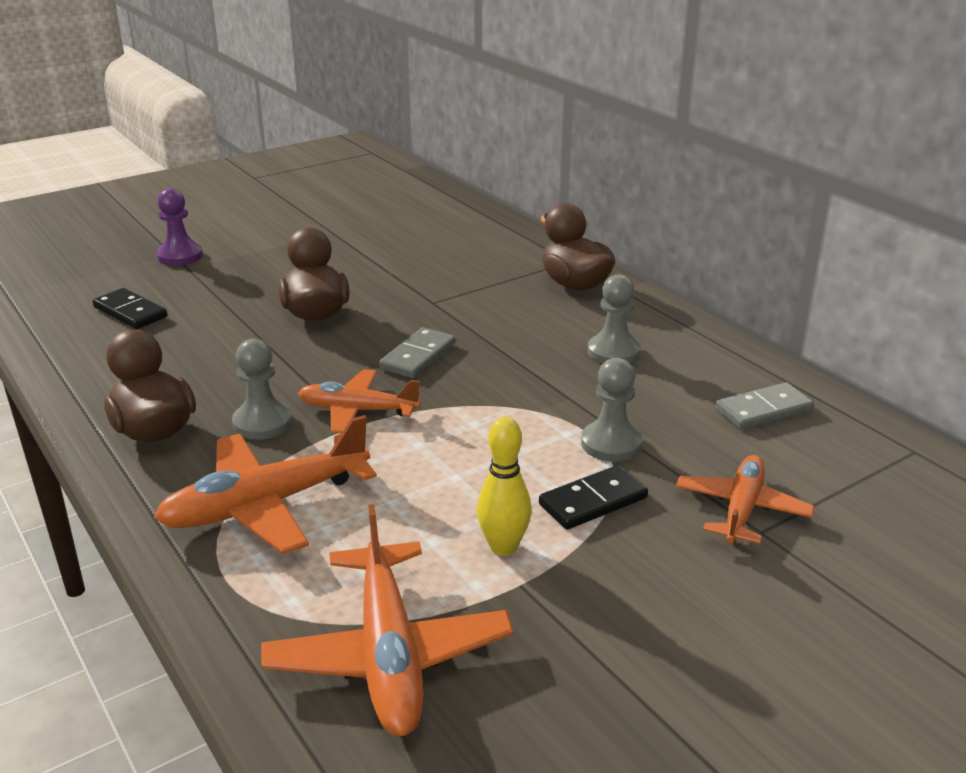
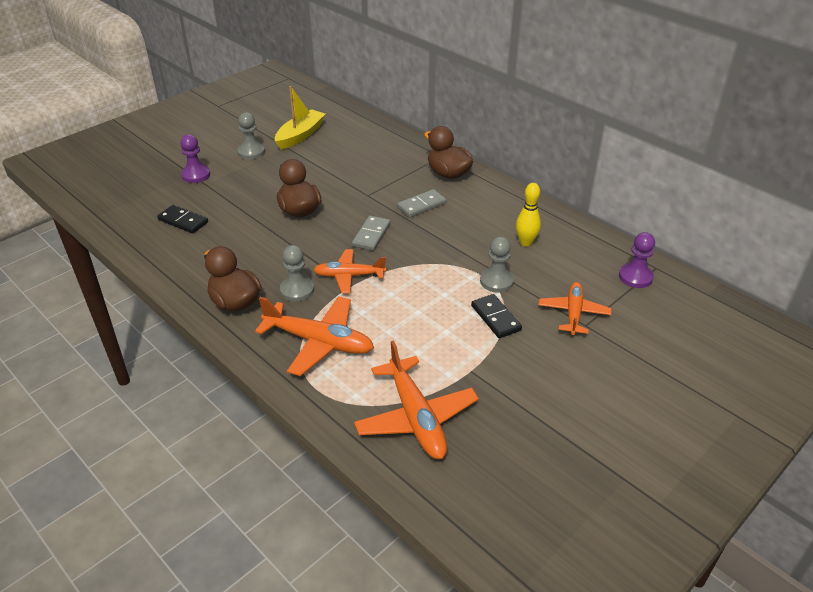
camera: 10 degrees left, 10 degrees up
(265, 505) = (319, 342): orange plane -> orange plane turned 120 degrees counterclockwise
(359, 219) = (300, 135): none -> yellow boat
(503, 547) = (456, 351): yellow bowling pin -> yellow bowling pin (526, 242)
(593, 501) = (496, 318): black domino -> black domino turned 75 degrees counterclockwise
(613, 352) = (483, 220): grey pawn -> grey pawn (251, 152)
(763, 410) = (573, 250): grey domino -> grey domino (421, 205)
(872, 462) = (635, 277): none -> purple pawn

